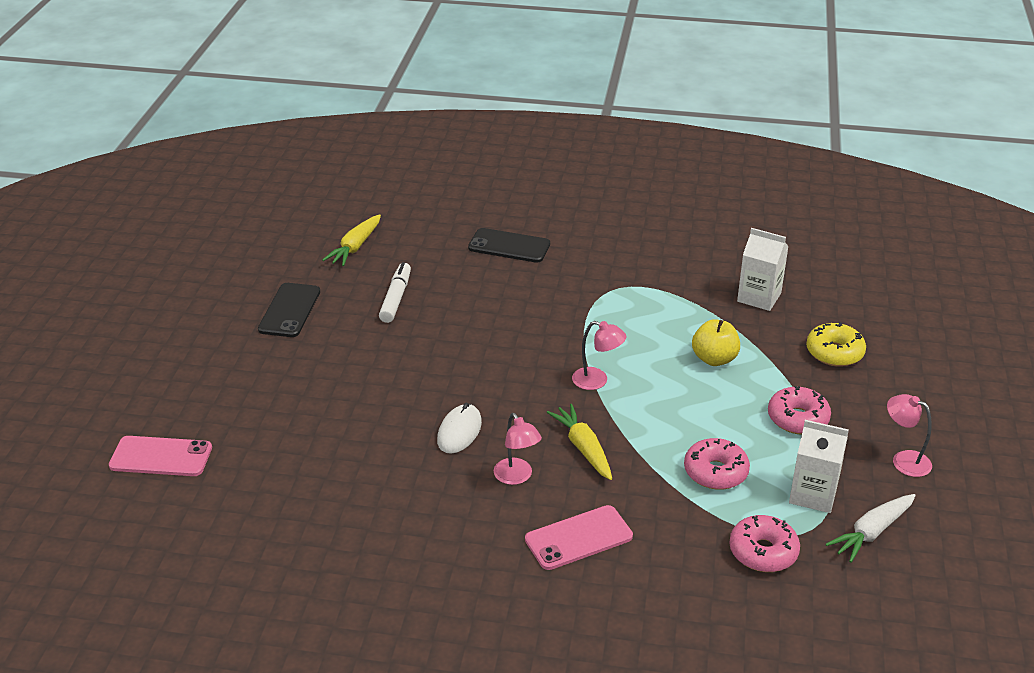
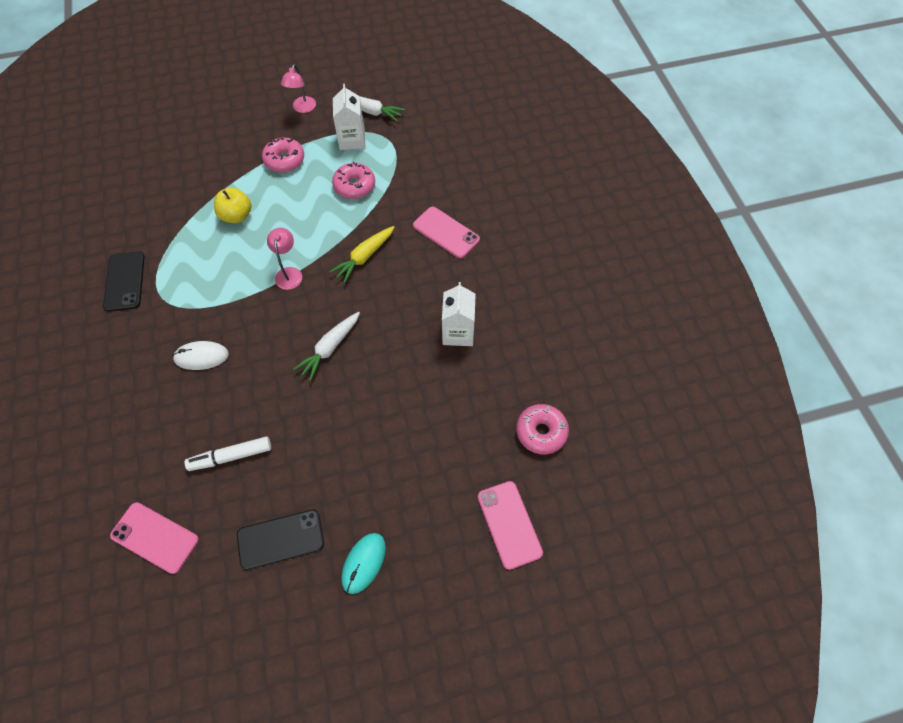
camera: 115 degrees left, 25 degrees up
(221, 352) = (364, 563): none -> turquoise mouse
(355, 247) = (155, 537): yellow carrot -> pink phone
(459, 431) = (381, 333): white mouse -> white mouse (201, 357)
(469, 387) = (330, 348): none -> white carrot
(509, 246) = (118, 401): black phone -> black phone (125, 281)
(517, 477) = (410, 282): pink lamp -> none
(759, 297) = (149, 210): white carton -> white carton (458, 332)
(763, 552) = (410, 150): pink donut -> pink donut (541, 432)
(834, 353) = (205, 157): yellow donut -> none

